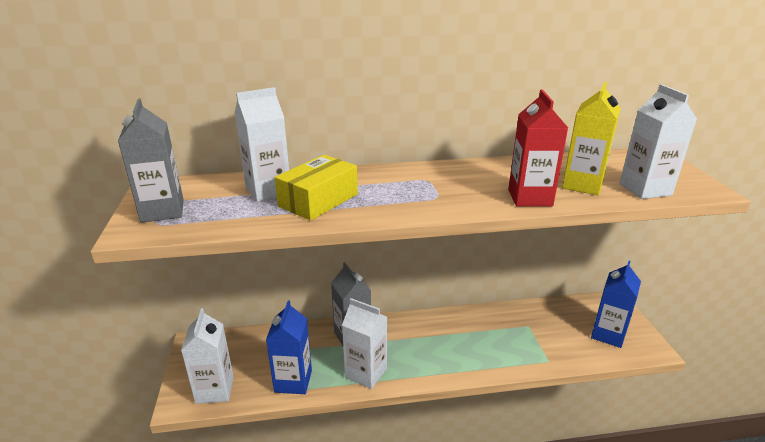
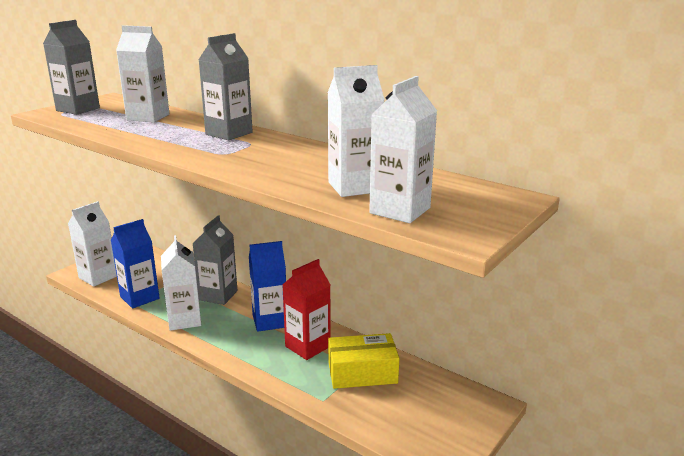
camera: 45 degrees right, 5 degrees down
(318, 200) = (155, 130): yellow box -> yellow box (362, 372)
(385, 178) = (229, 133): none -> grey carton
(530, 198) = (282, 177): red carton -> red carton (307, 346)
(582, 185) = (354, 187): yellow carton -> white carton
(608, 334) = (423, 422): blue carton -> blue carton (270, 321)

